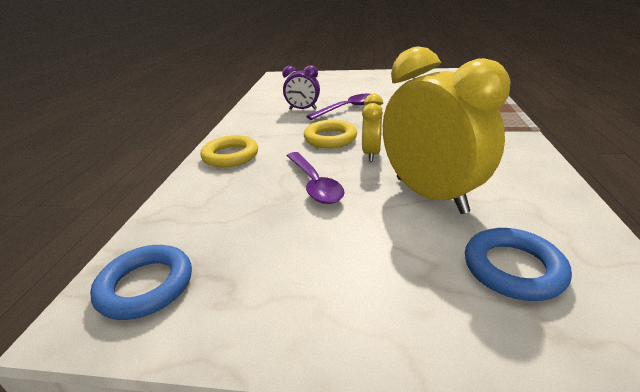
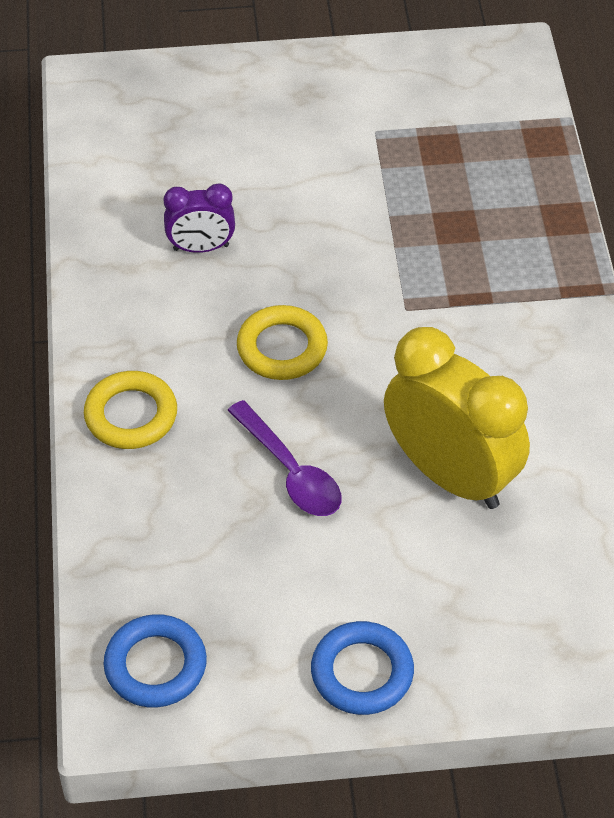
camera: 15 degrees left, 20 degrees up
(347, 108) = (287, 238): purple spoon -> none
(371, 154) = (358, 387): yellow clock -> none
(513, 268) = (539, 583): blue ring -> blue ring (362, 672)

